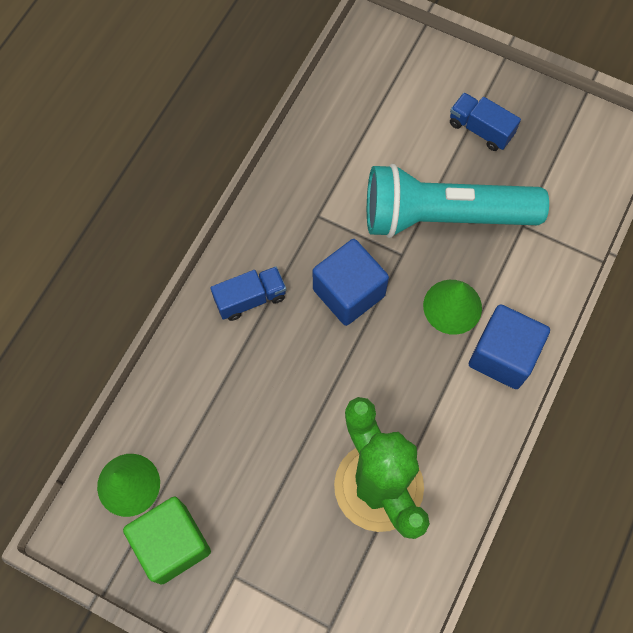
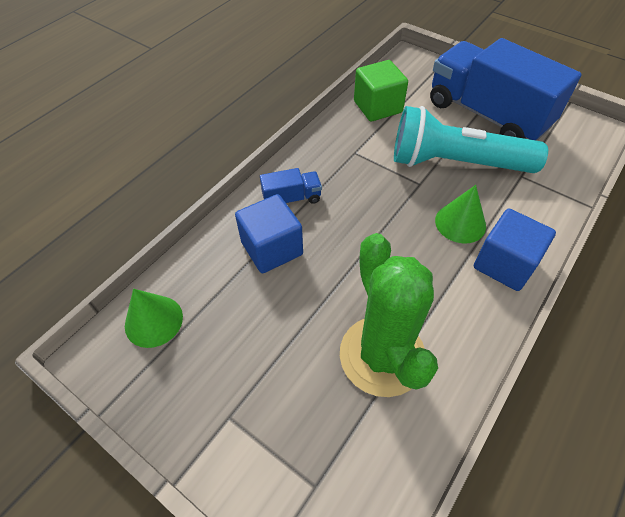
camera: 10 degrees right, 15 degrees down
(172, 544) = (178, 377): green cube -> green cube (377, 107)
(348, 292) = (373, 203): blue cube -> blue cube (272, 248)
(480, 129) = (487, 115): blue truck -> blue truck, size x2.42

